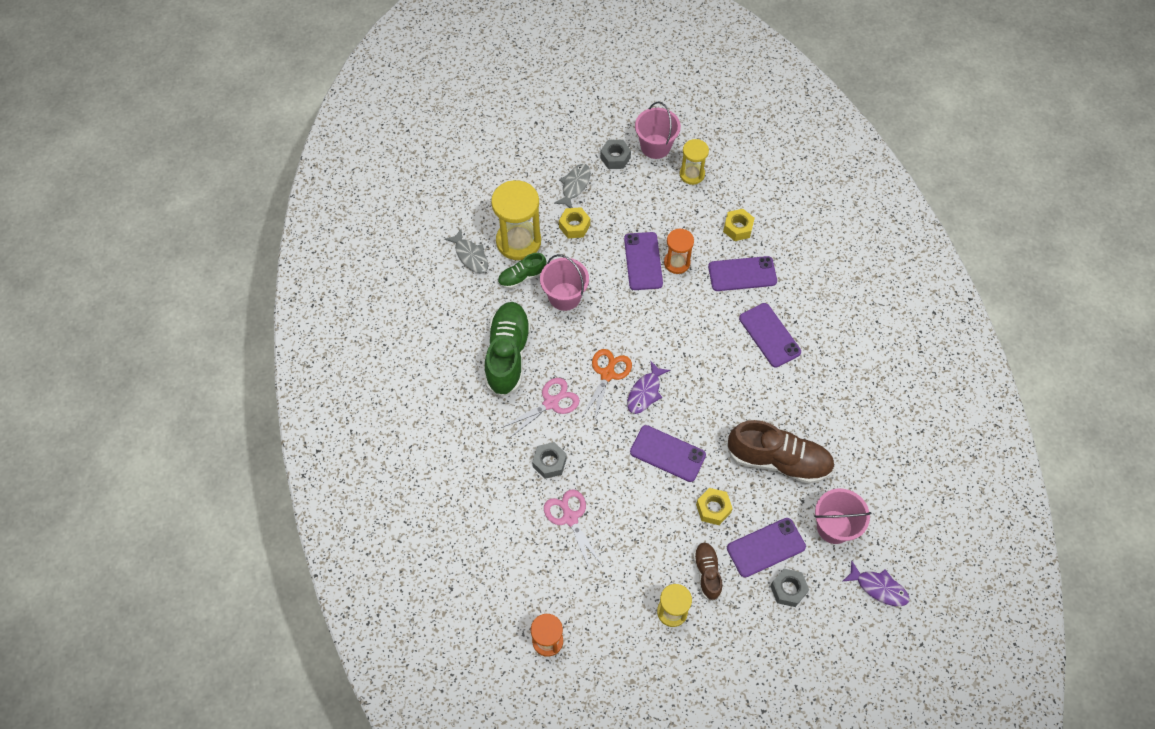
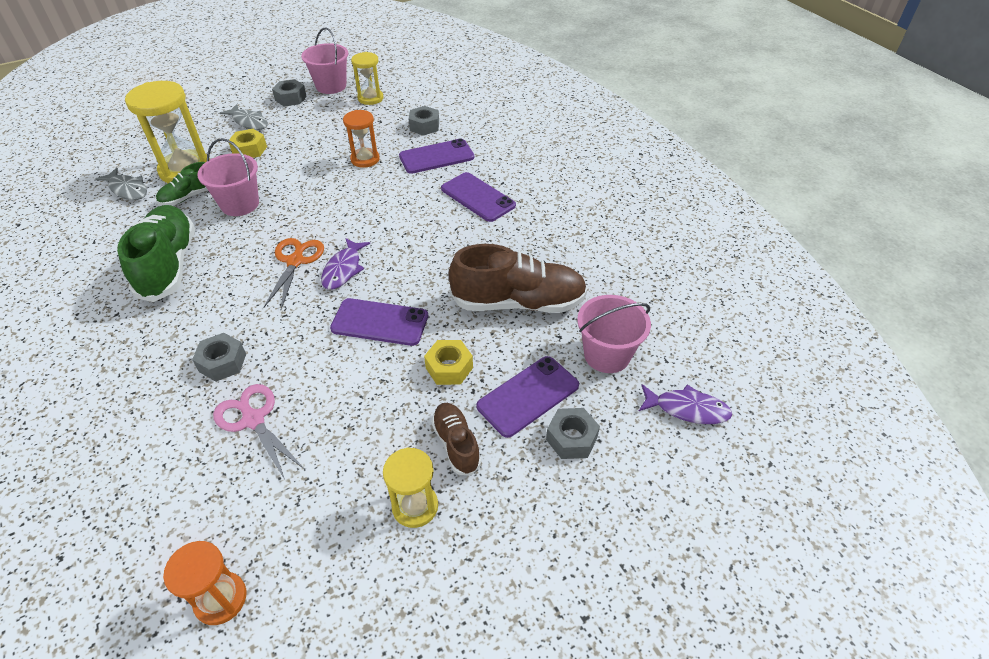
camera: 15 degrees left, 15 degrees down
(551, 402) = (224, 300): pink scissors -> none
(574, 186) = (249, 122): grey fish -> grey fish turned 120 degrees clockwise
(643, 261) = (328, 164): purple phone -> none
(738, 228) = (424, 126): yellow nut -> grey nut

